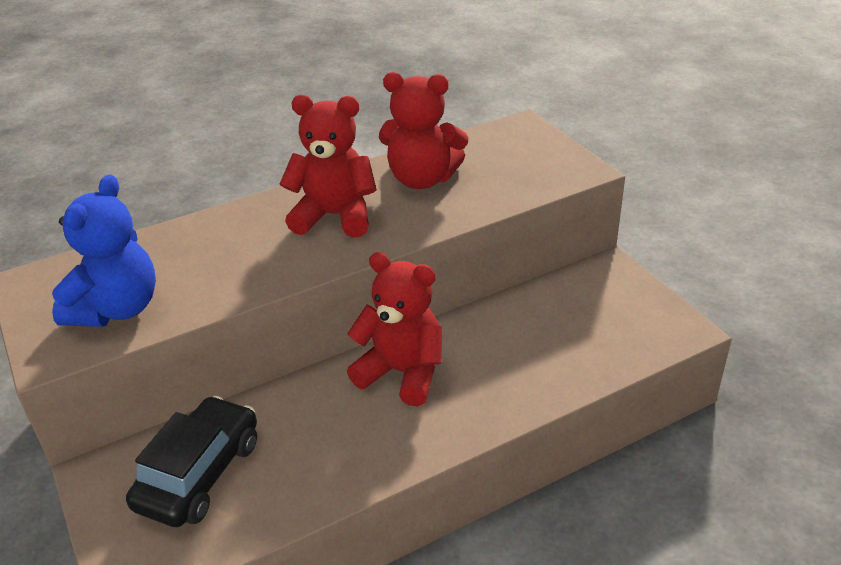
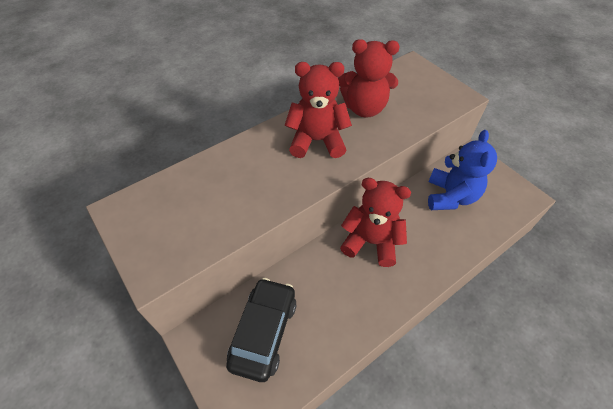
camera: 10 degrees left, 15 degrees up
(117, 309) = (190, 229): blue teddy bear -> blue teddy bear (450, 196)

